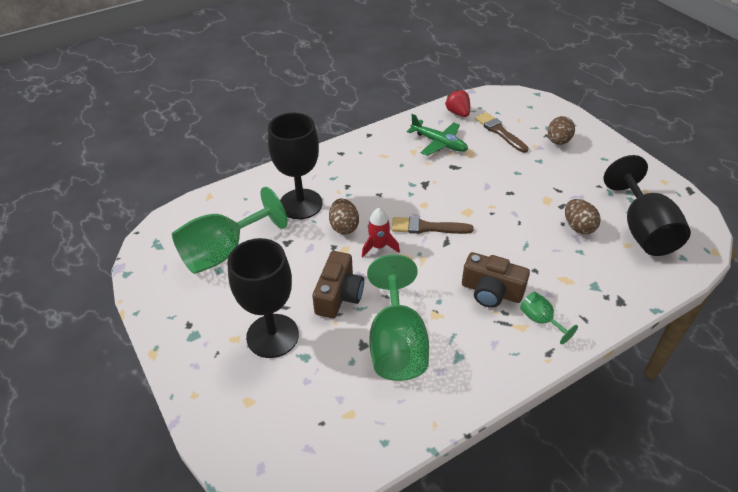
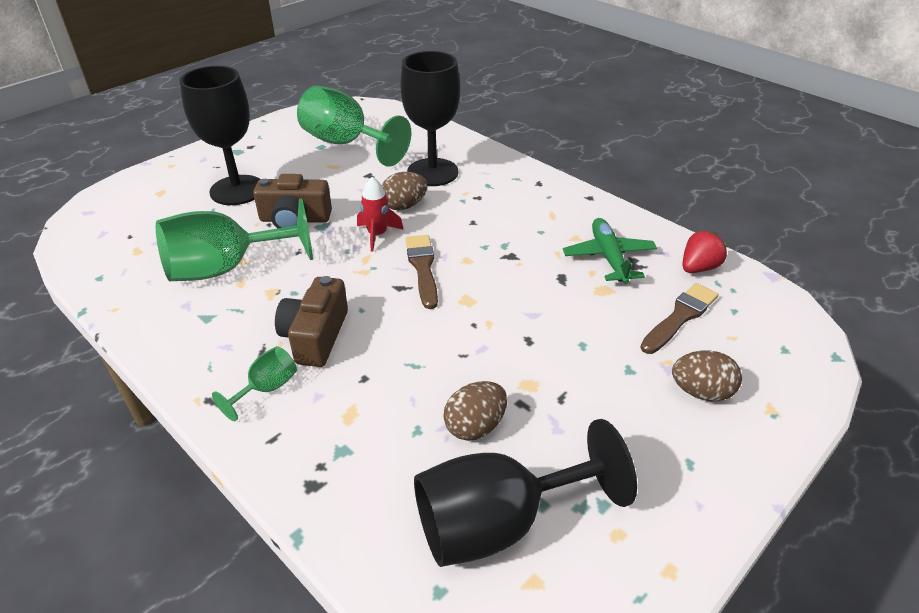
camera: 75 degrees right, 5 degrees down
(439, 143) = (608, 257): green plane -> green plane turned 150 degrees clockwise

